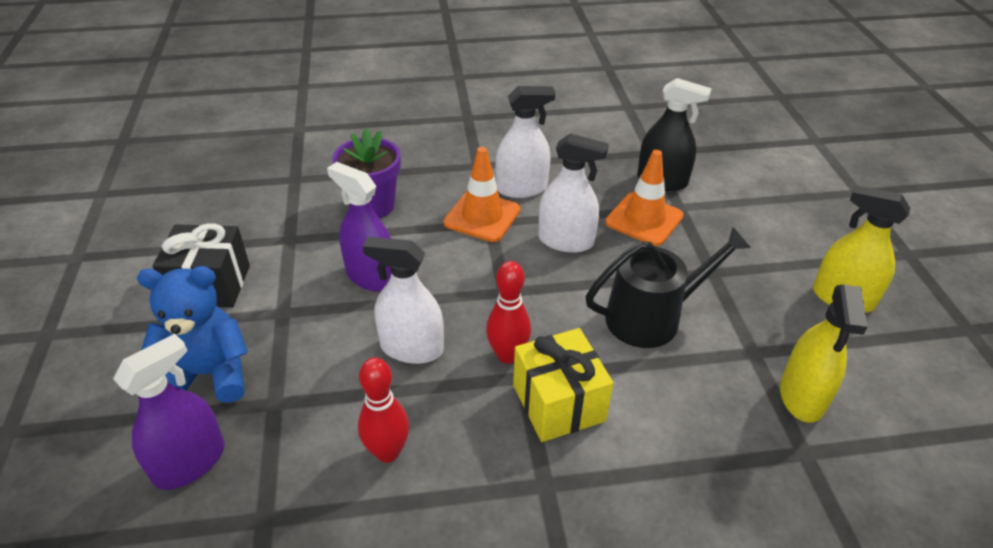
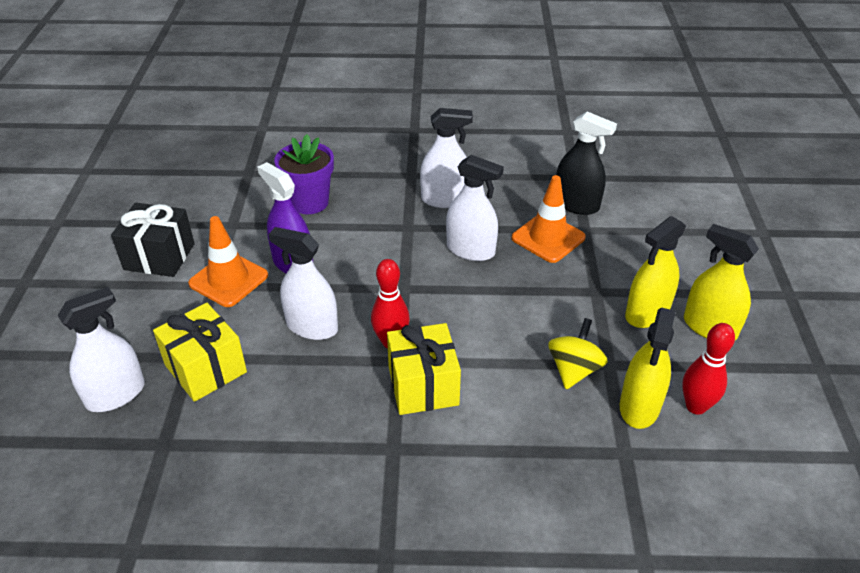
camera: 10 degrees right, 0 degrees up
(190, 463) = (115, 394): purple spray bottle -> white spray bottle
(208, 374) = (143, 328): blue teddy bear -> none
(296, 415) = (205, 368): none -> yellow gift
(387, 452) = (271, 406): red bowling pin -> red bowling pin (696, 406)
(482, 216) = (402, 221): orange traffic cone -> orange traffic cone (228, 280)
(651, 317) = (527, 324): black watering can -> none
(718, 363) = (574, 370): none -> yellow spinning top
(773, 290) = (647, 313): none -> yellow spray bottle

